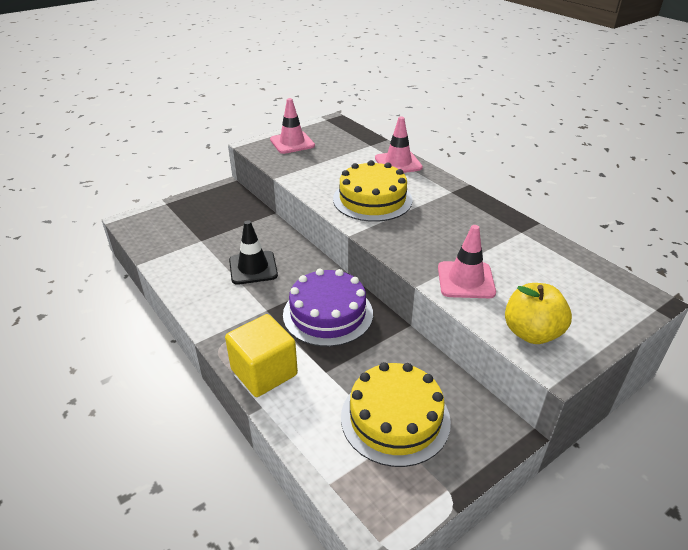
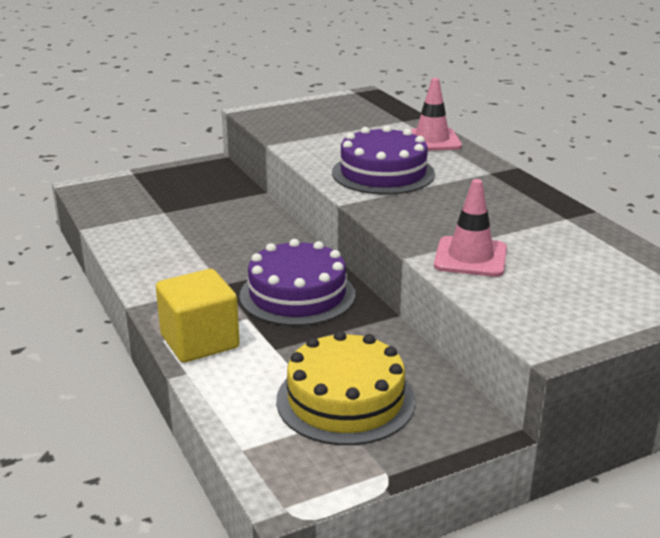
camera: 10 degrees right, 10 degrees down
(253, 268) = (219, 243): black traffic cone -> none
(292, 143) = (302, 112): pink traffic cone -> none
(372, 199) = (383, 173): yellow cake -> purple cake
(531, 333) = (533, 312): yellow apple -> none

